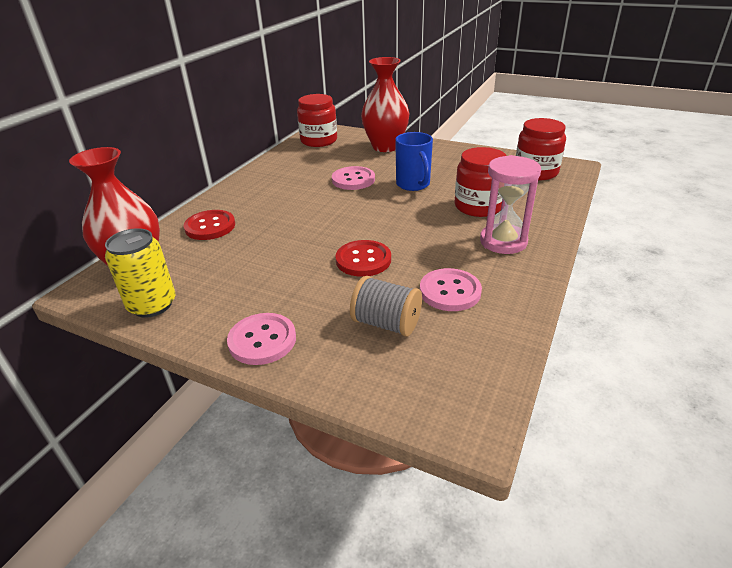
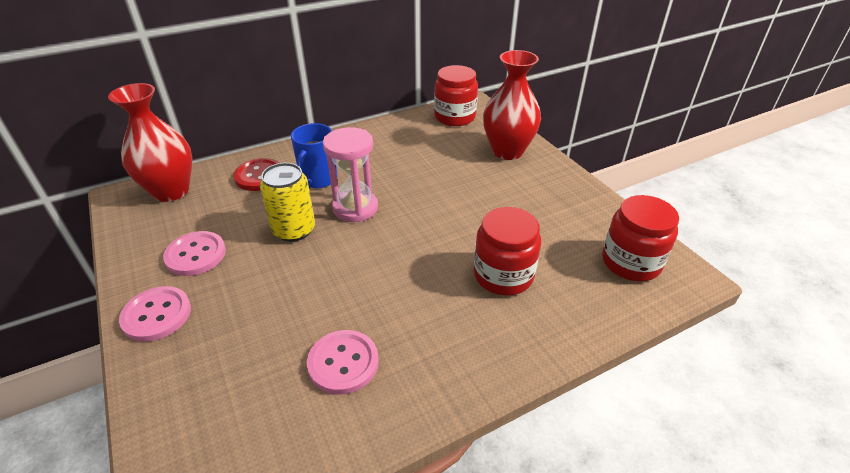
camera: 35 degrees right, 5 degrees up
(152, 305) = (139, 234): yellow can -> yellow can (294, 230)
(353, 180) = (427, 179): pink button -> pink button (196, 255)
(363, 260) = (320, 279): red button -> none
(386, 323) = (251, 361): grey spool -> none
(413, 185) = (474, 213): blue mug -> blue mug (318, 180)
(503, 241) = (469, 335): pink hourglass -> pink hourglass (355, 208)

